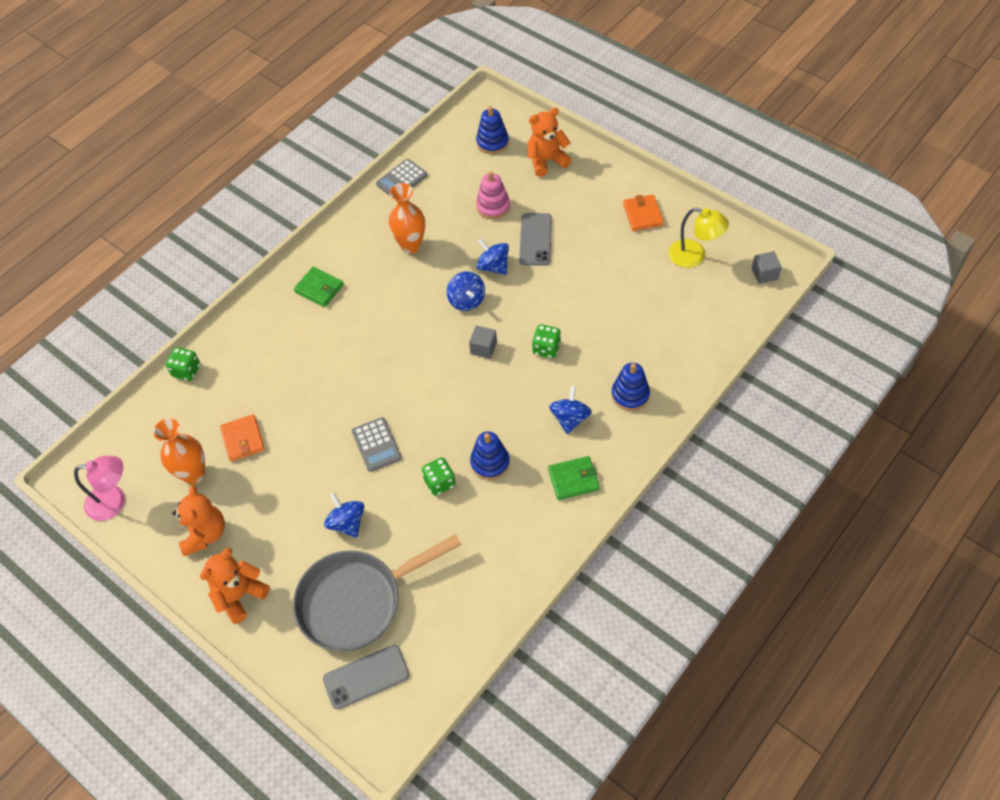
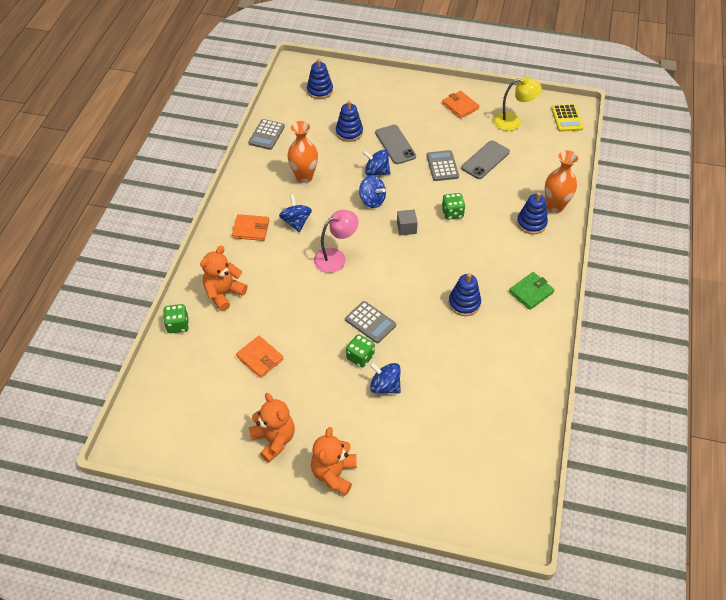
camera: 30 degrees left, 5 degrees down
(114, 501) = (178, 446): pink lamp -> pink lamp (336, 257)
(193, 474) = (235, 399): orange vase -> orange vase (555, 206)
(319, 288) = (251, 229): green wallet -> orange wallet
(357, 601) = (430, 438): grey pan -> none
(366, 677) = (474, 489): grey phone -> grey phone (485, 160)
(440, 482) = (436, 330): green dice -> green dice (360, 357)
(493, 206) = (349, 132): pink stacking toy -> blue stacking toy
(547, 161) = (368, 91): orange teddy bear -> orange teddy bear (224, 293)
(570, 418) = (500, 253): blue spinning top -> blue spinning top (296, 222)
(572, 285) = (442, 166): none -> grey calculator
(764, 274) = (566, 118): grey cube -> yellow calculator

